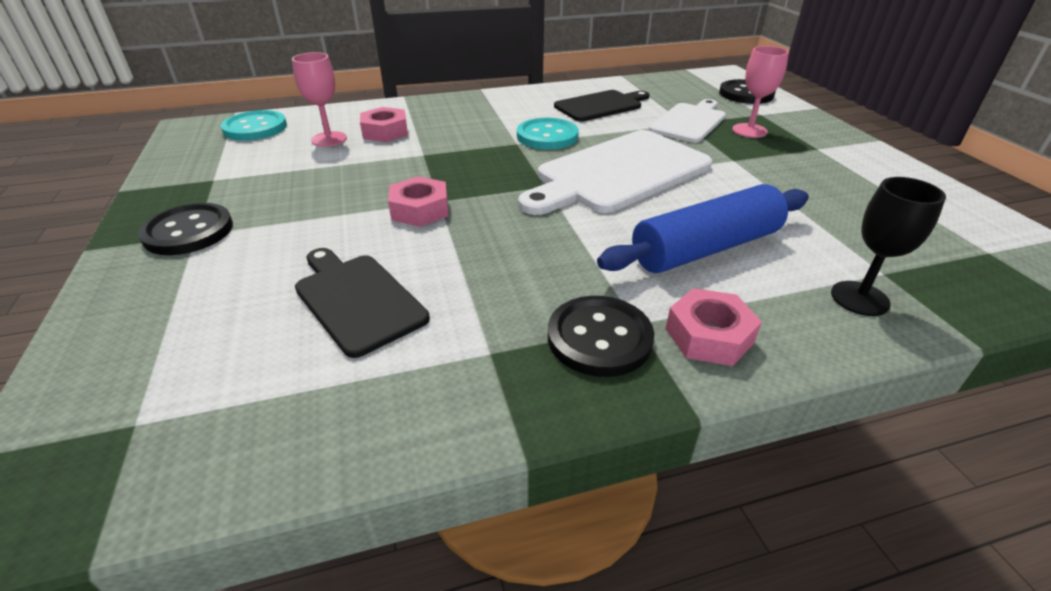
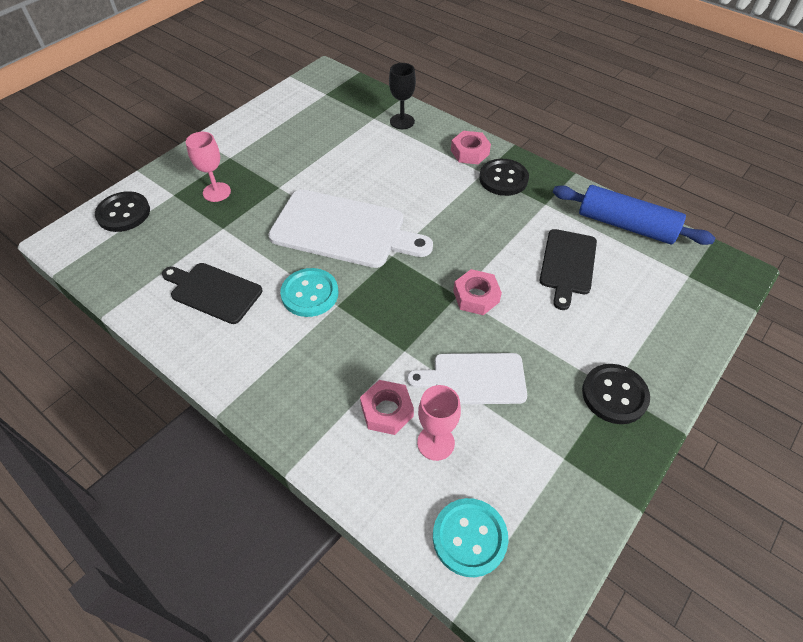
camera: 125 degrees left, 15 degrees up
(689, 122) = (218, 226): white cutting board -> white cutting board (474, 379)
(705, 248) = (403, 170): blue rolling pin -> blue rolling pin (626, 225)

